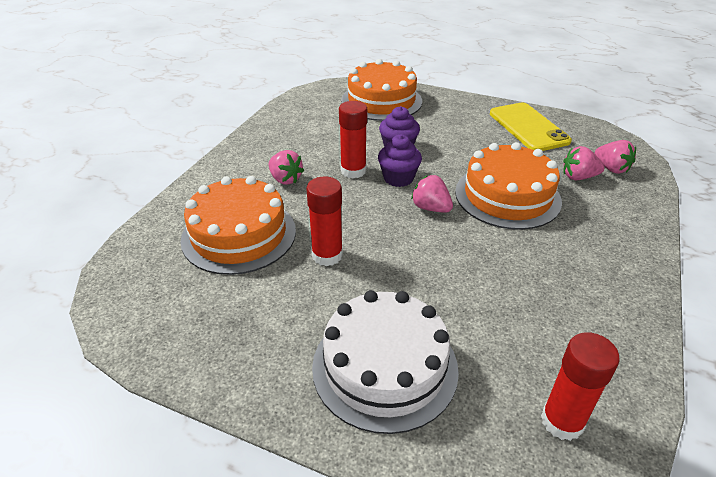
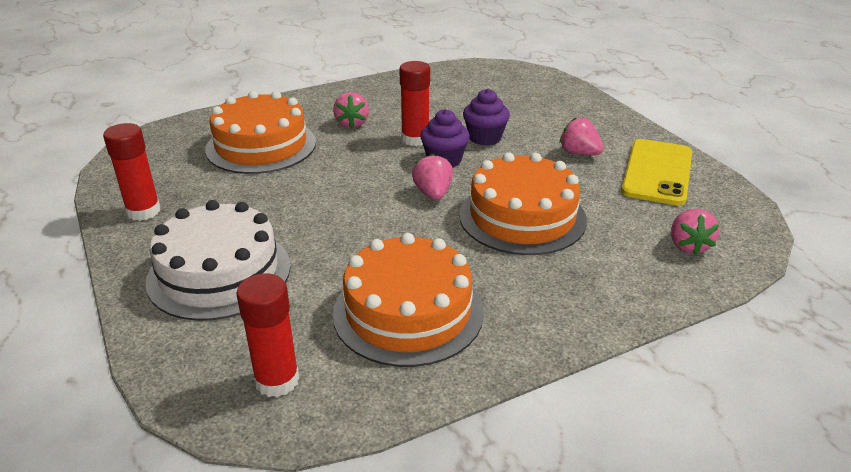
camera: 40 degrees right, 5 degrees down
(327, 255) = (297, 187): red glue stick -> red glue stick (143, 211)
(381, 101) = (537, 95): orange cake -> orange cake (408, 312)
(578, 177) = (631, 235): pink strawberry -> pink strawberry (579, 153)

